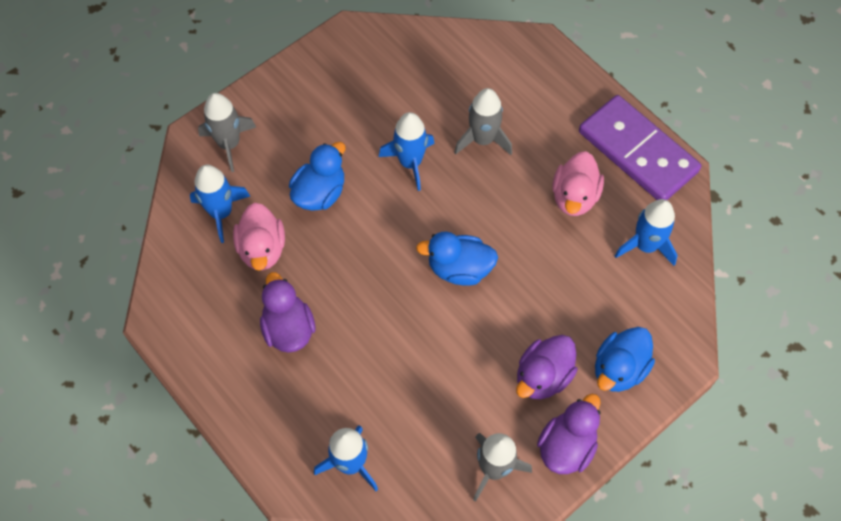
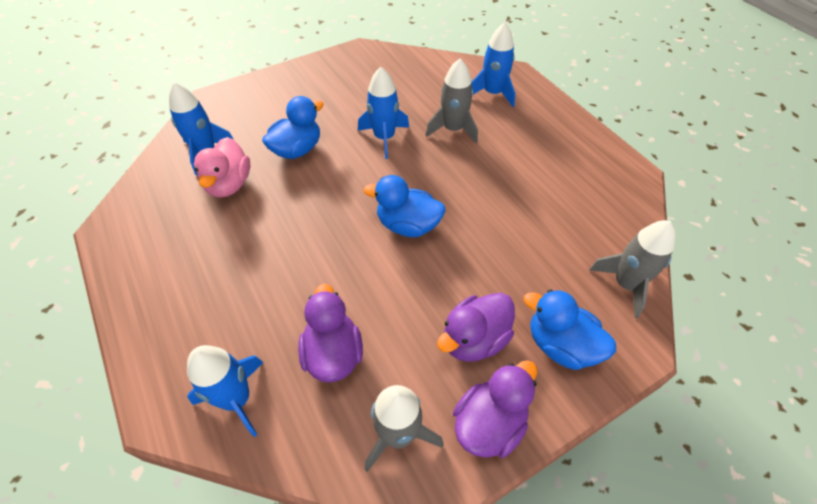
camera: 10 degrees right, 10 degrees down
(229, 144) = (235, 107): grey rocket -> grey rocket (625, 284)
(288, 328) = (225, 253): purple duck -> purple duck (333, 353)
(574, 197) = (531, 182): pink duck -> none
(619, 369) = (561, 345): blue duck -> blue duck turned 75 degrees clockwise
(637, 152) = (595, 155): purple domino -> none
(645, 245) = (598, 231): blue rocket -> blue rocket (492, 93)

